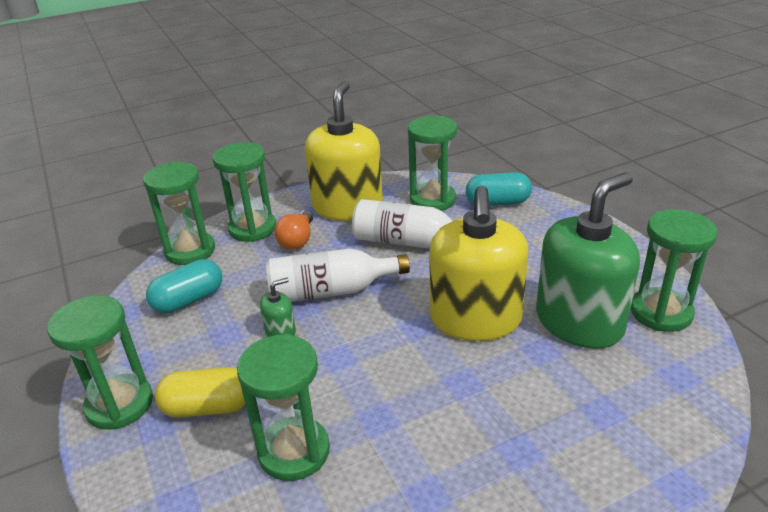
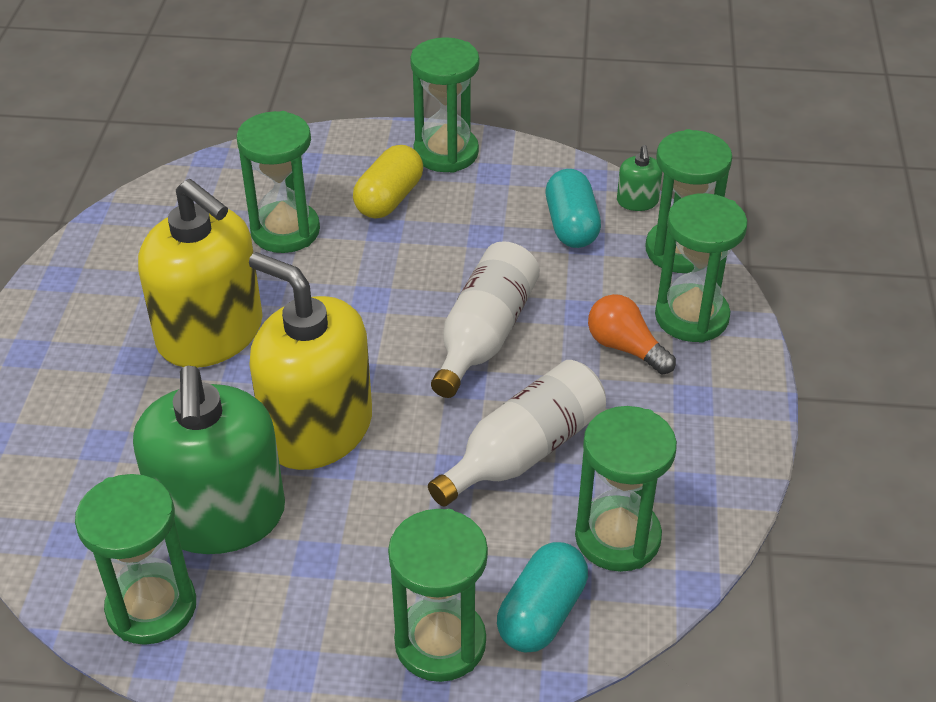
camera: 120 degrees right, 10 degrees up
(280, 332) = (450, 273): green soap dispenser -> green soap dispenser (637, 201)
(347, 207) = (675, 430): yellow soap dispenser -> yellow soap dispenser (211, 333)
(547, 220) = (440, 642): none -> green hourglass

